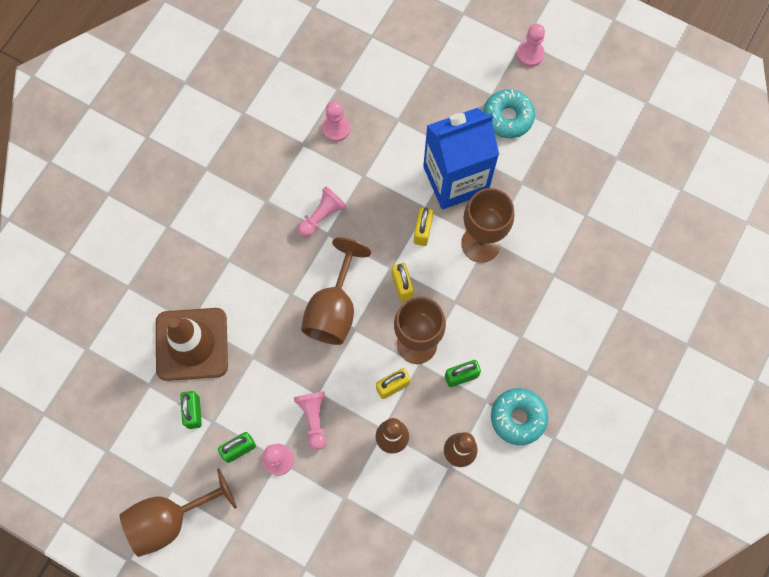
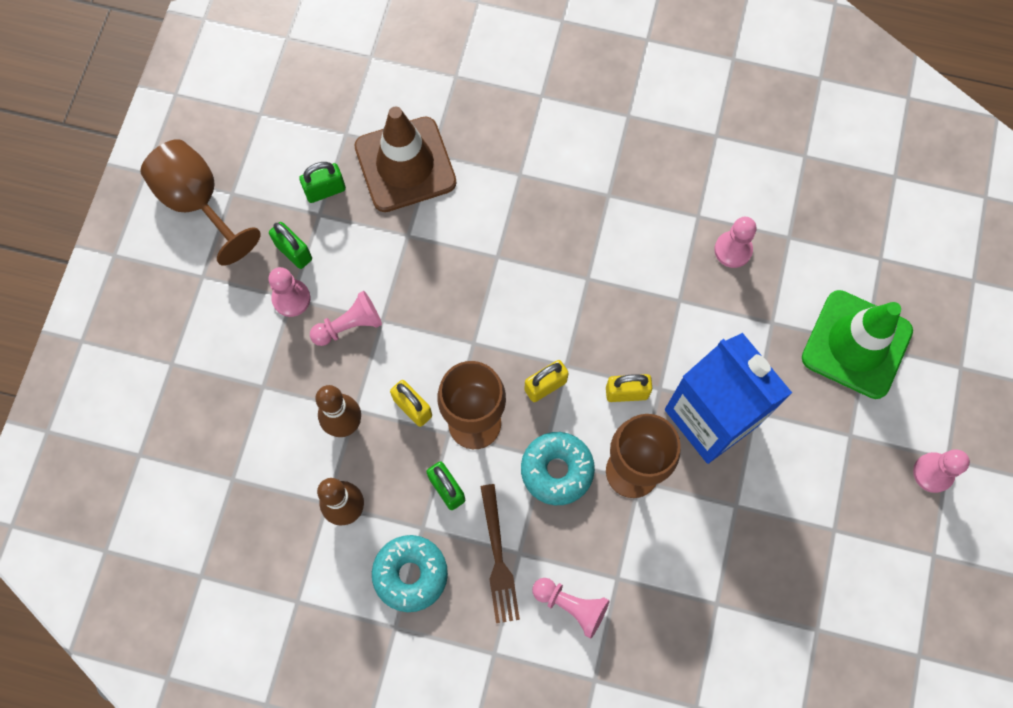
camera: 75 degrees right, 0 degrees up
(322, 216) = (609, 265): pink pawn -> pink pawn (571, 606)
(334, 309) = (492, 312): brown goblet -> none
(429, 71) = (856, 344): none -> green traffic cone
(507, 117) = (825, 464): turquoise donut -> turquoise donut (557, 470)
(521, 352) = (498, 559): none -> brown fork

